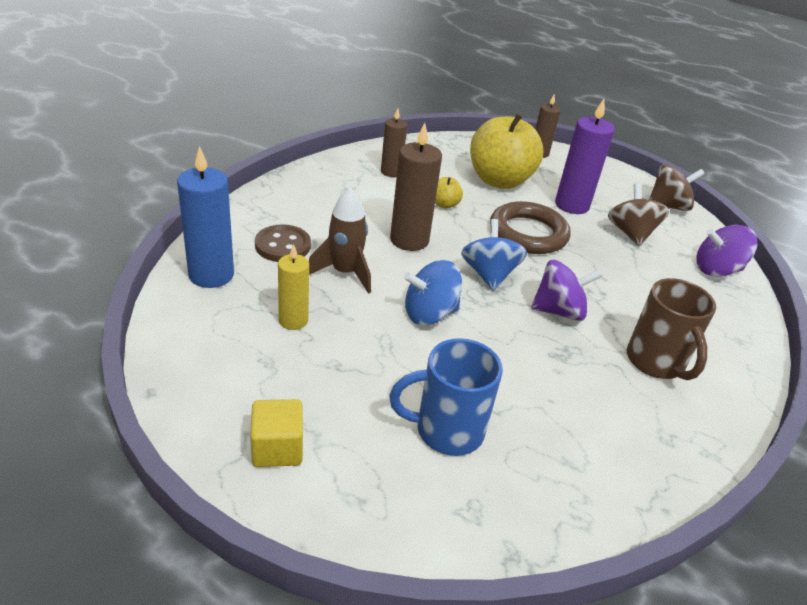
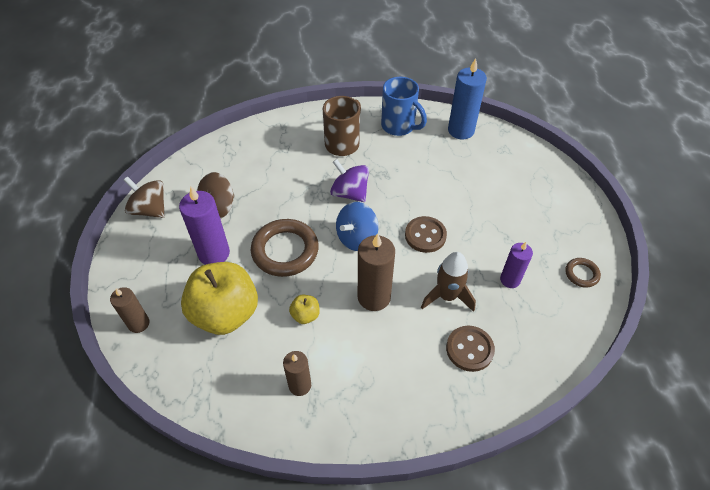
camera: 130 degrees left, 15 degrees up
(207, 374) = (581, 274): none -> brown ring
(211, 275) = (539, 351): blue candle -> blue candle (461, 130)
(277, 448) = (568, 216): yellow cube -> none
(293, 320) = (510, 280): yellow candle -> purple candle
(429, 314) = (425, 235): blue spinning top -> brown button
(446, 430) = (483, 178): blue mug -> blue mug (399, 126)
(716, 270) = (217, 157): purple spinning top -> none

